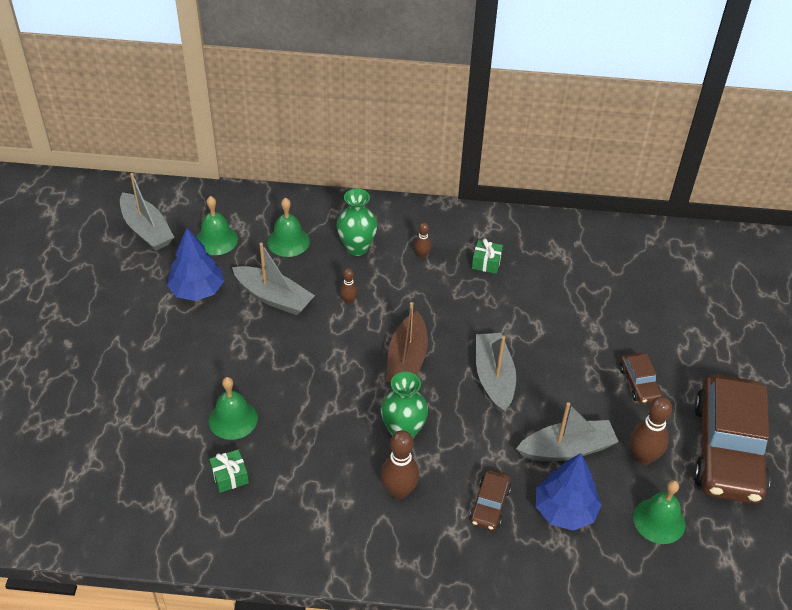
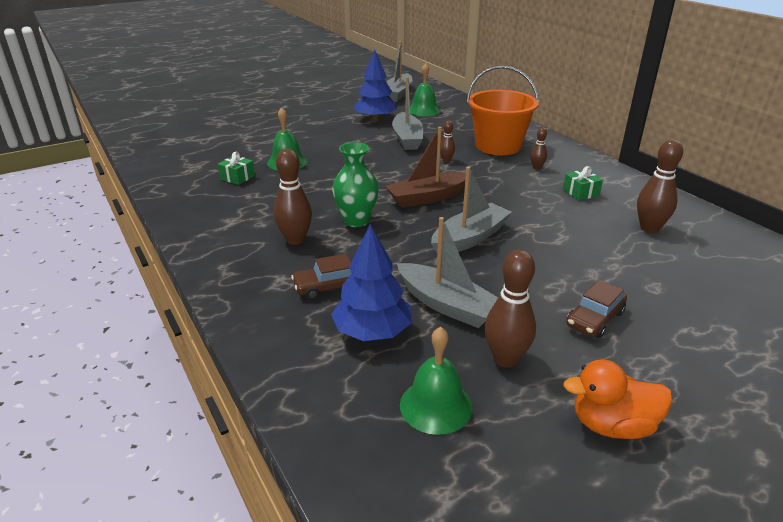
camera: 55 degrees right, 15 degrees down
(288, 241) = (461, 126): green bell -> none
(357, 248) = (498, 146): green vase -> orange bucket
(567, 269) = (649, 228): none -> brown bowling pin
(727, 449) = (612, 425): brown car -> orange duck

